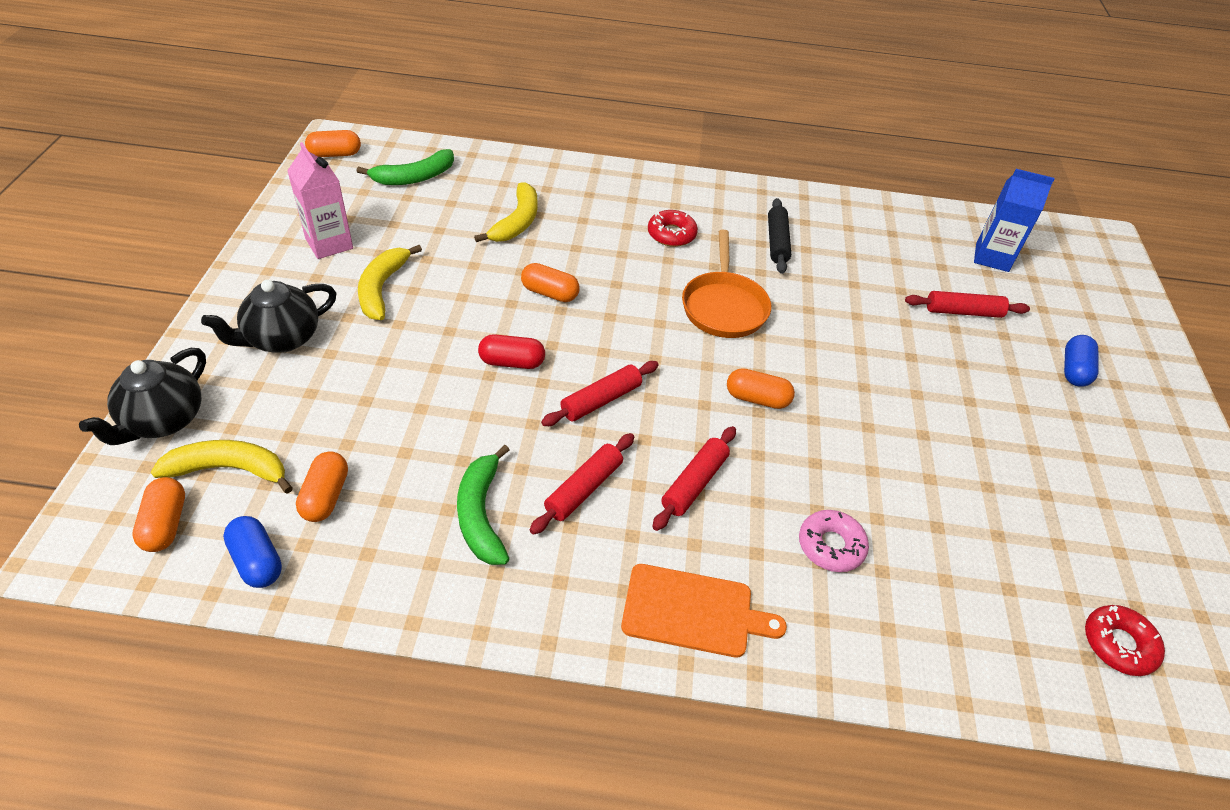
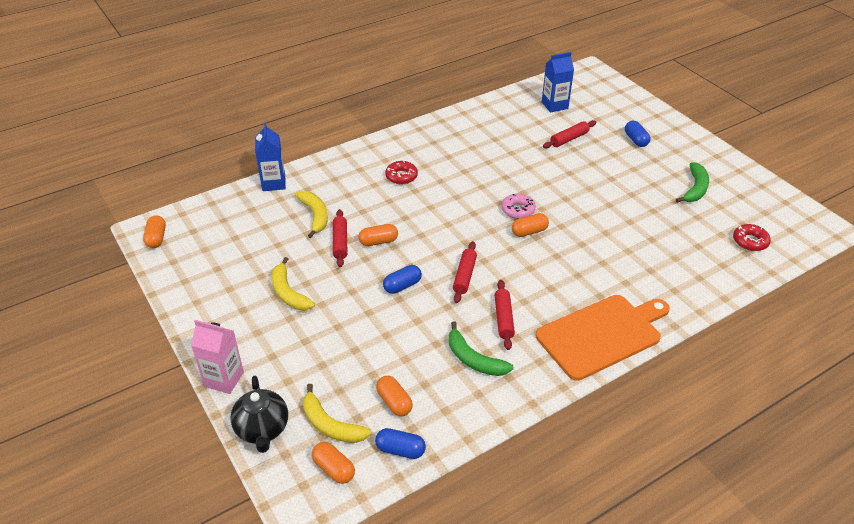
camera: 35 degrees left, 5 degrees down
(229, 469) = (330, 425): yellow banana -> yellow banana turned 105 degrees counterclockwise
(282, 338) = (269, 351): black teapot -> none
(329, 244) = (225, 288): pink carton -> pink carton (224, 379)
(335, 154) = (156, 238): orange capsule -> orange capsule turned 45 degrees counterclockwise
(414, 177) = (224, 224): green banana -> green banana (695, 188)
(512, 362) = (402, 286): red capsule -> blue capsule
(518, 163) = (274, 183): none -> blue carton
(693, 611) = (602, 335): orange cutting board -> orange cutting board, size x1.65
(694, 483) = (545, 285): red rolling pin -> red rolling pin (340, 242)
(724, 306) = (467, 198): orange pan -> none
(777, 242) = (455, 151): black rolling pin -> none
(831, 546) = (623, 273): pink donut -> pink donut (518, 210)

